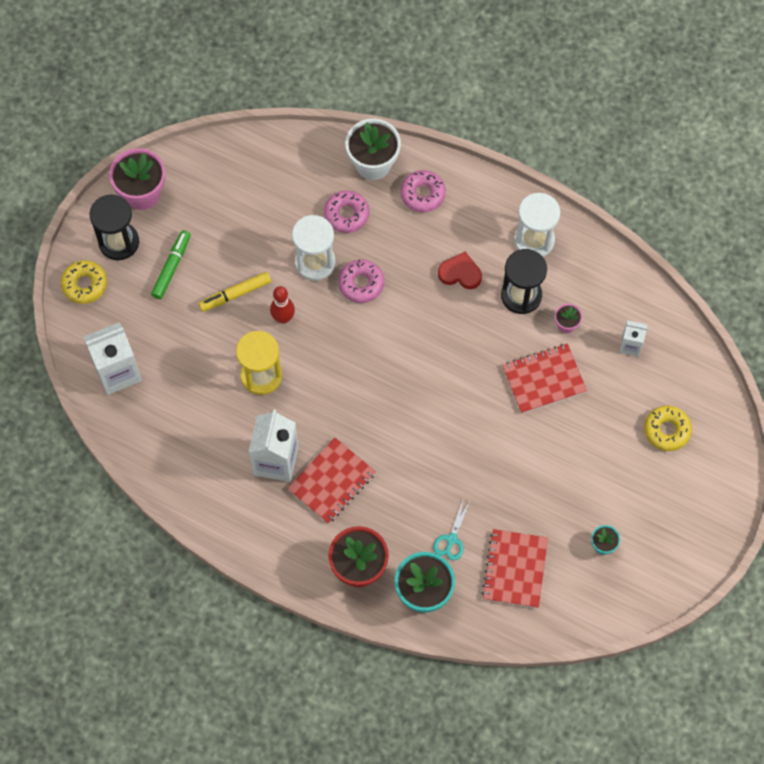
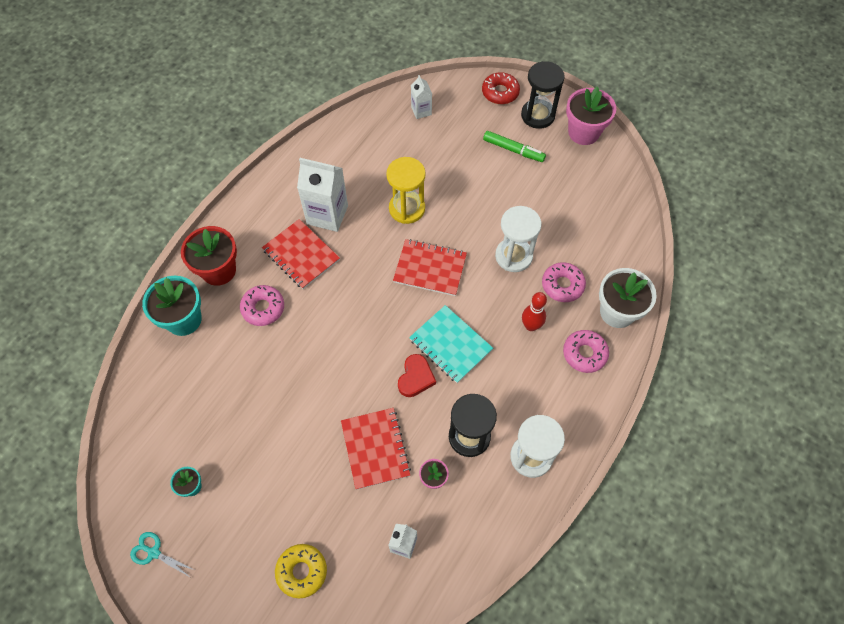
camera: 95 degrees right, 5 degrees down
(85, 284) = (500, 92): yellow donut -> red donut
(117, 372) = (421, 111): white carton -> white carton, size x0.54
(235, 294) = (485, 194): yellow marker -> none
(283, 318) = (460, 228): red bowling pin -> red bowling pin (531, 326)
(361, 284) = (490, 292): pink donut -> pink donut (263, 308)
(426, 318) = (450, 345): none -> turquoise notebook
(451, 539) = (228, 347): turquoise scissors -> turquoise scissors (154, 552)
(460, 273) = (497, 380): red heart -> red heart (415, 377)
(515, 569) = (187, 400): red notebook -> red notebook (430, 269)

